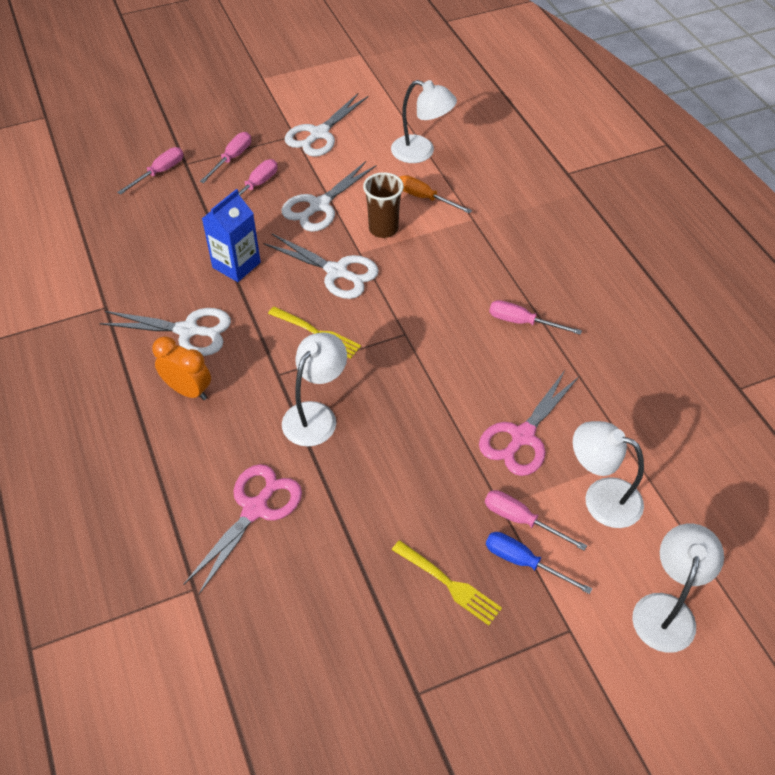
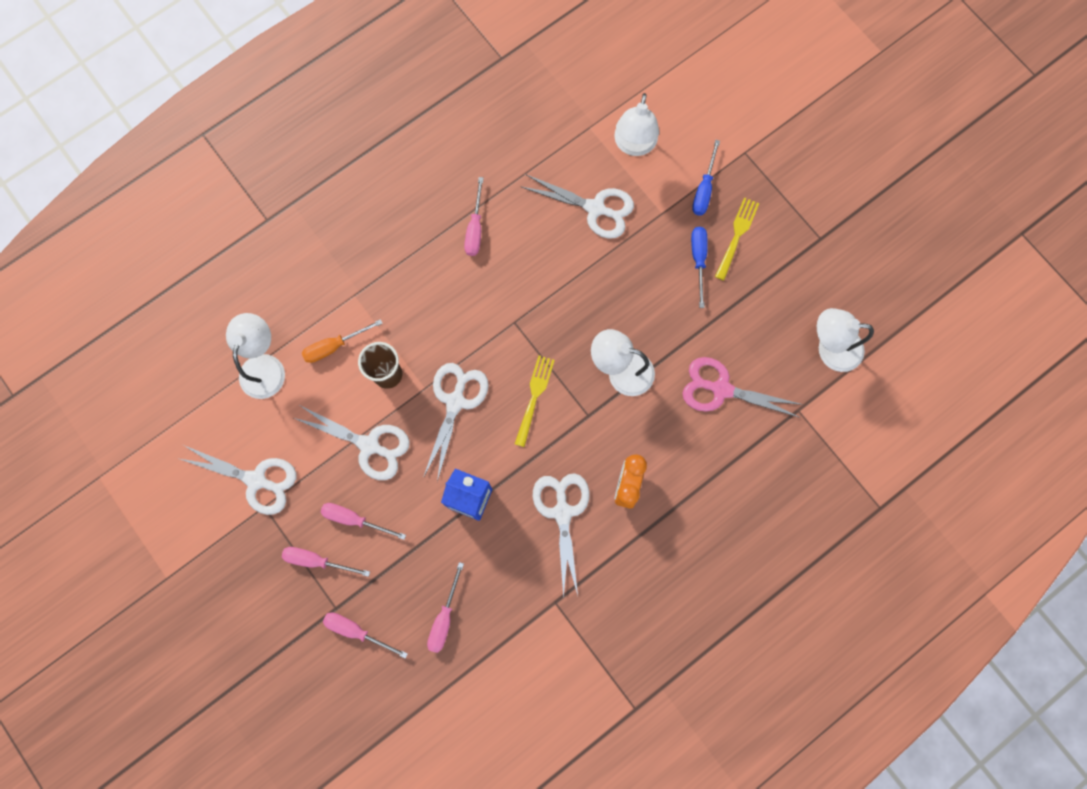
camera: 105 degrees left, 25 degrees up
(425, 198) = (334, 346): orange screwdriver -> orange screwdriver turned 45 degrees clockwise
(427, 529) = (698, 260): none -> blue screwdriver
(521, 520) = (670, 196): pink screwdriver -> pink screwdriver (444, 617)
(522, 436) = (595, 208): pink scissors -> white scissors
(666, 610) = (710, 95): white lamp -> white lamp (830, 348)

